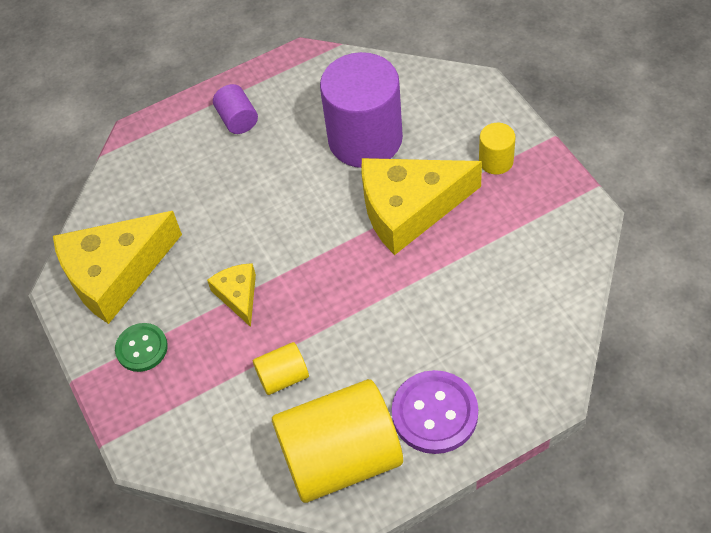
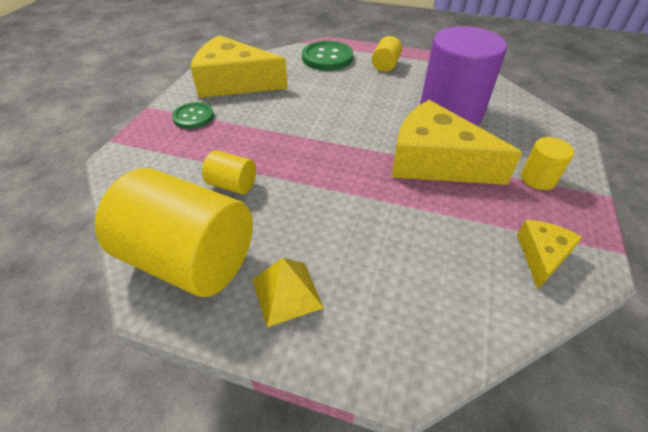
camera: 40 degrees right, 10 degrees down
(164, 157) = (327, 58): none -> green button
(237, 119) = (385, 65): purple cylinder -> yellow cylinder
(238, 295) = (272, 130): yellow cheese -> yellow cheese (541, 256)
(434, 413) = (287, 293): purple button -> yellow pyramid

